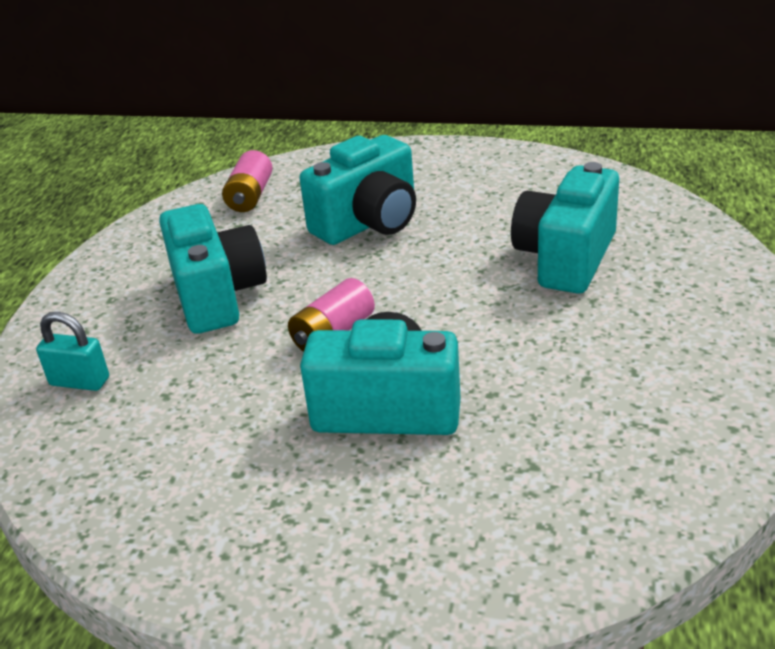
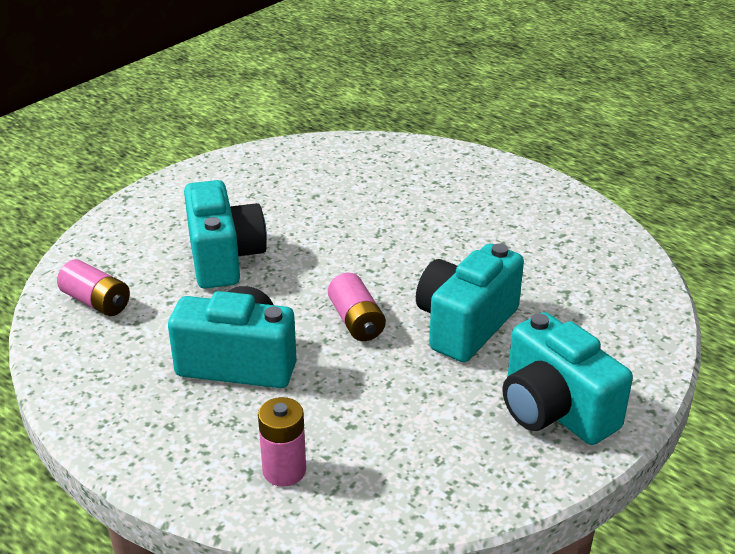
camera: 65 degrees left, 0 degrees up
(80, 381) = (284, 470): turquoise padlock -> pink battery
(565, 258) = (373, 200): turquoise camera -> turquoise camera (554, 410)

